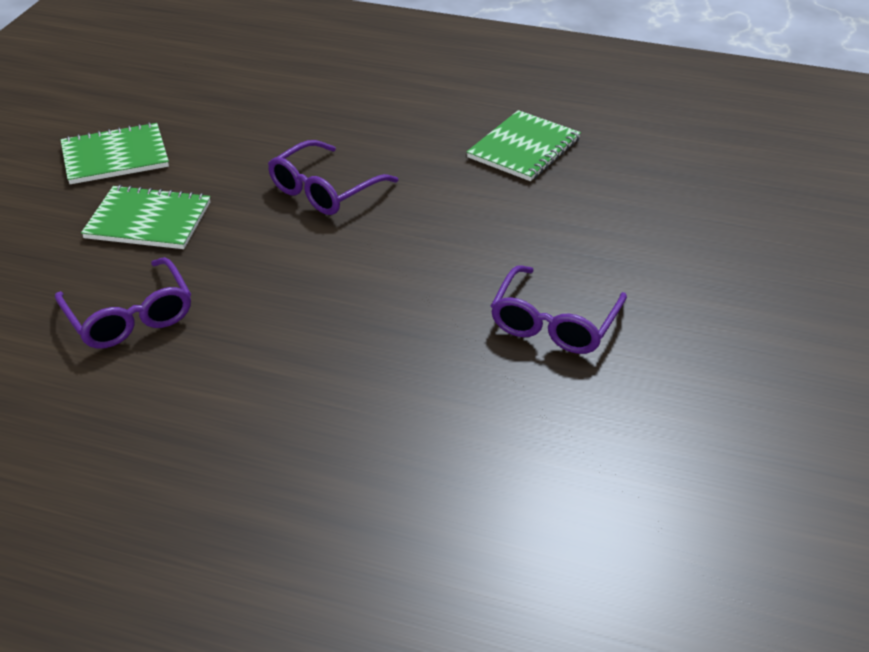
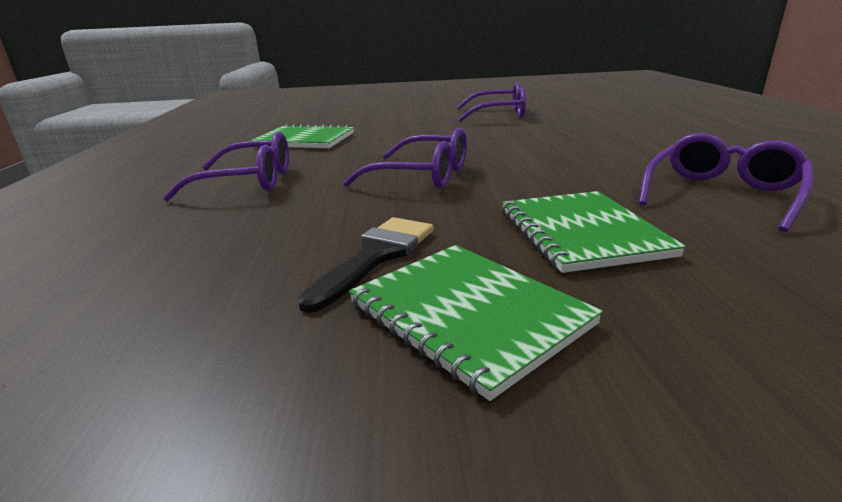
camera: 110 degrees left, 15 degrees down
(198, 143) = (376, 256): none -> black brush
(391, 110) = (247, 182): none -> purple glasses

